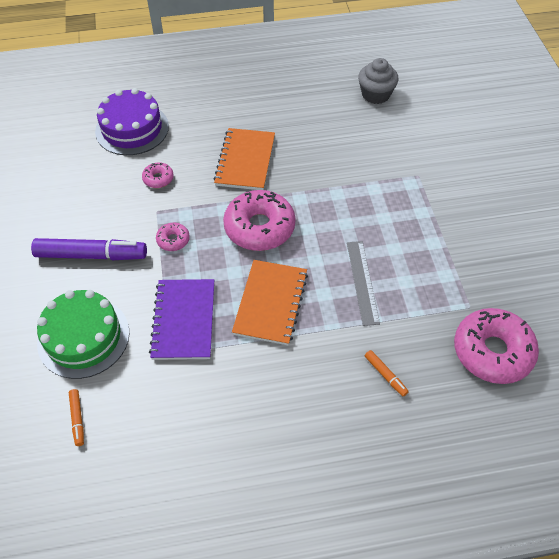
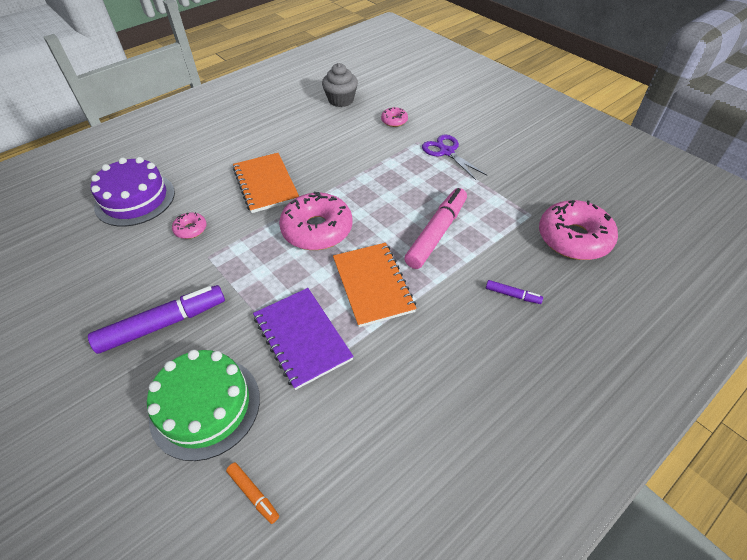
camera: 30 degrees left, 5 degrees down
(173, 240) = (242, 274): pink donut -> pink donut (394, 121)
(362, 282) = (436, 233): grey ruler -> pink marker
(385, 375) = (512, 295): orange marker -> purple marker
(439, 200) = (447, 152): none -> purple scissors

